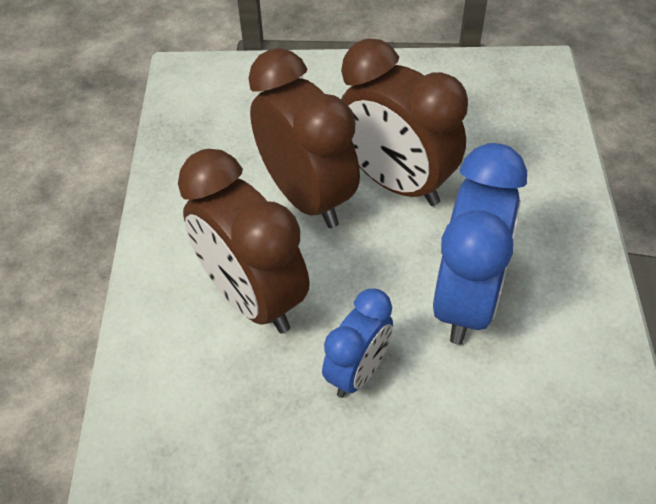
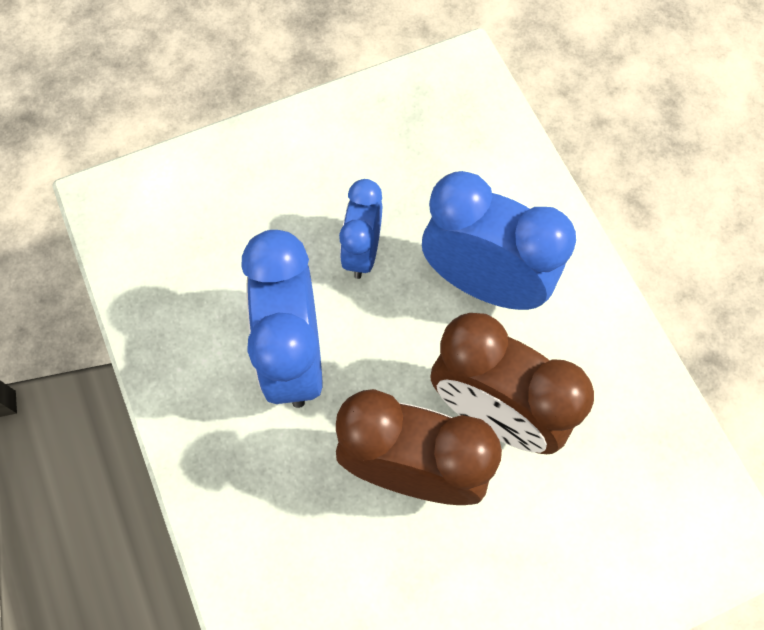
camera: 155 degrees right, 15 degrees up
(252, 297) = (484, 283): brown clock -> blue clock

